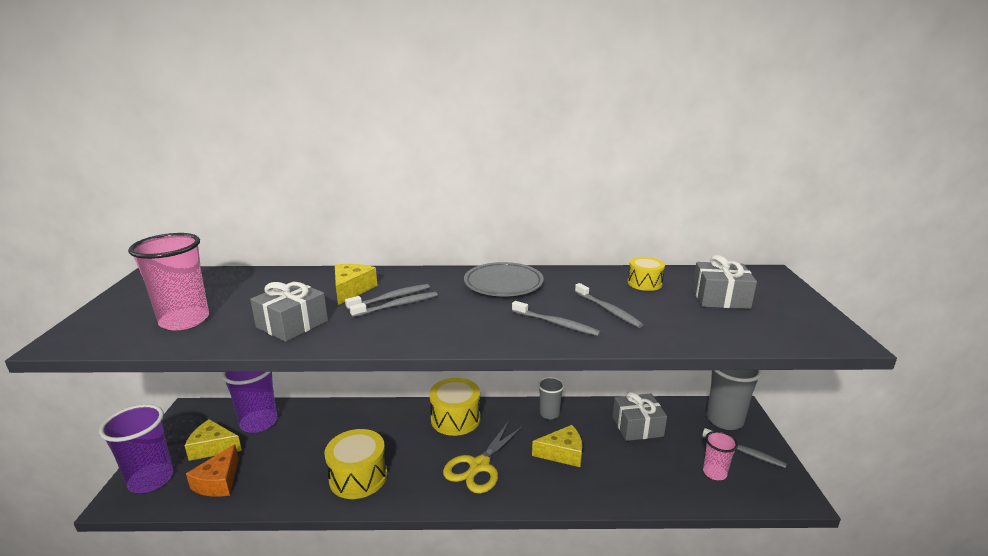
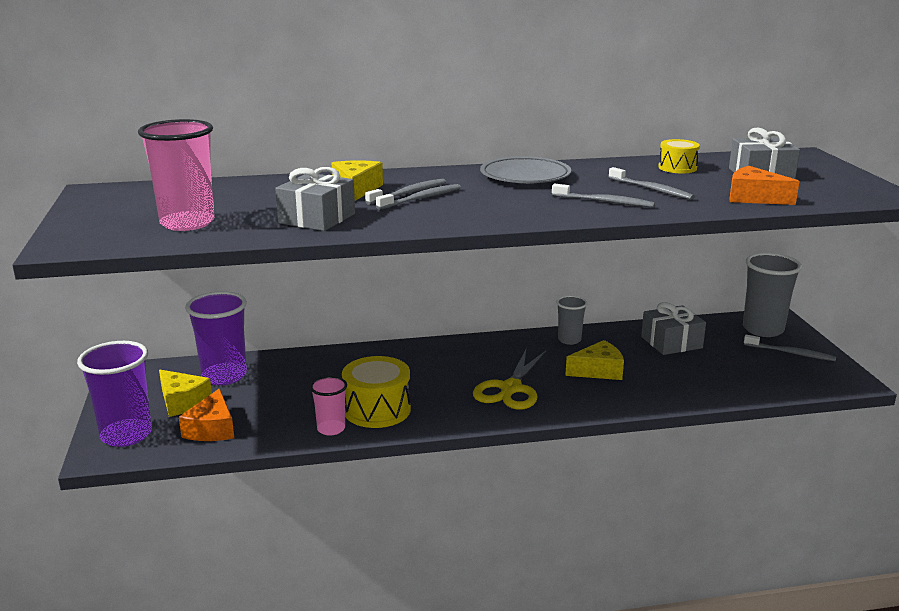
camera: 10 degrees left, 0 degrees up
(213, 447) = (182, 402): yellow cheese -> yellow cheese turned 135 degrees counterclockwise
(455, 419) = (463, 353): yellow drum -> none
(702, 330) = (754, 198): none -> orange cheese
(714, 473) = (765, 372): pink cup -> pink cup (331, 429)

